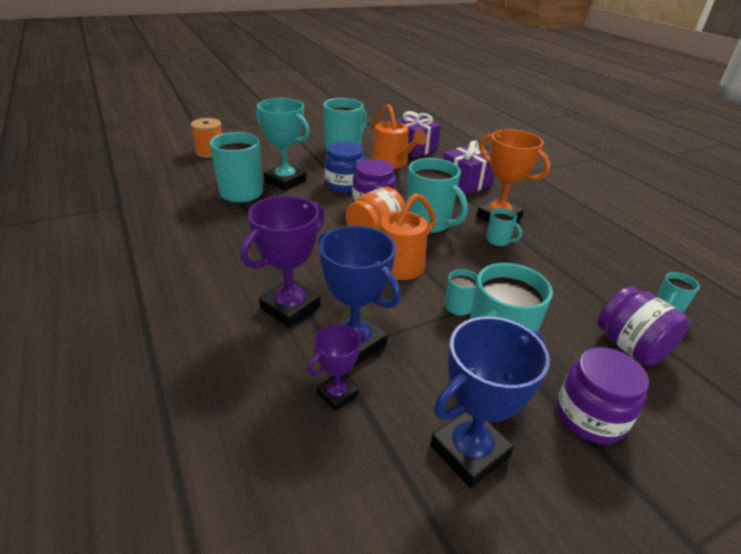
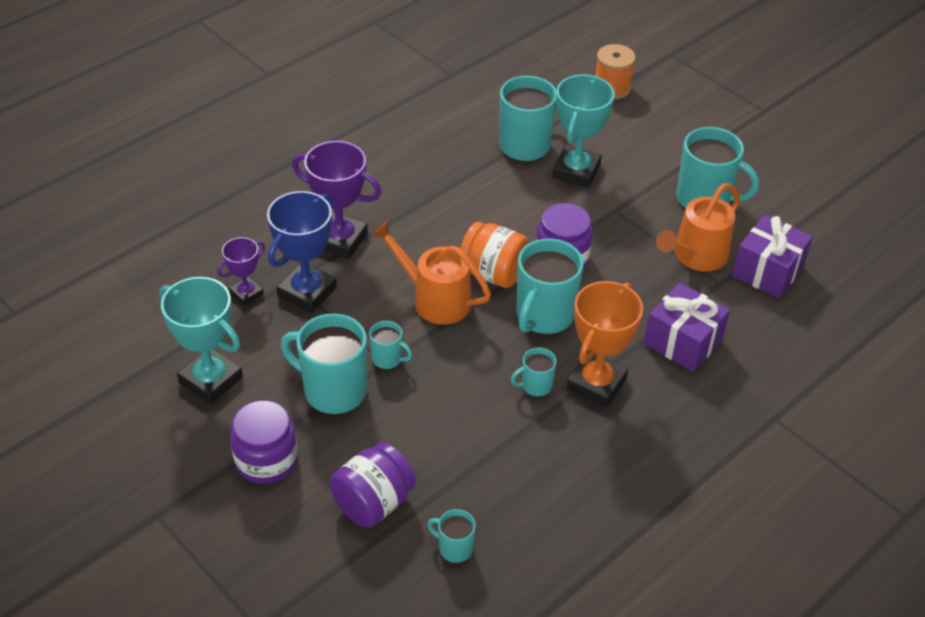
camera: 75 degrees right, 10 degrees up
(337, 394) = (246, 294): purple trophy -> purple trophy turned 75 degrees counterclockwise
(344, 185) = (599, 223): blue jar -> none
(469, 451) = (211, 380): blue trophy -> turquoise trophy
(498, 241) = (535, 386): turquoise mug -> turquoise mug turned 45 degrees clockwise

